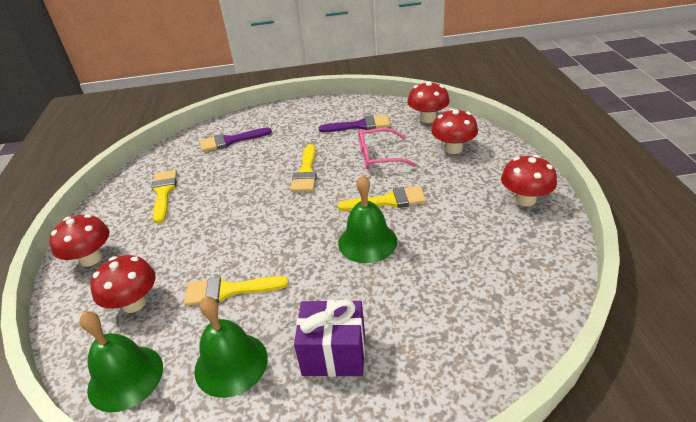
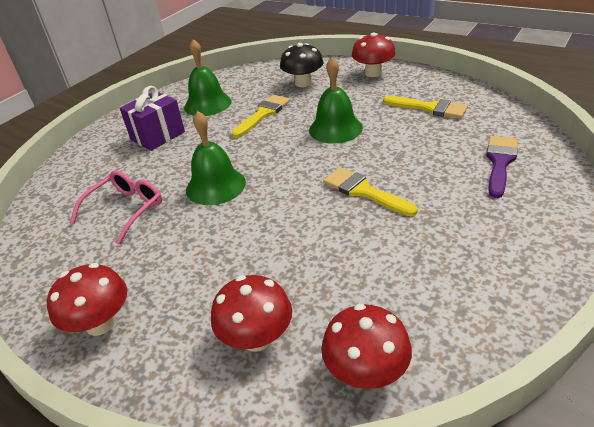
camera: 130 degrees right, 0 degrees up
(125, 377) = (249, 76): green bell -> green bell (335, 128)
(134, 303) = (303, 83): red mushroom -> black mushroom
(360, 125) = (426, 281): purple brush -> none
(379, 156) = (327, 257): pink glasses -> pink glasses (126, 210)
(388, 201) = (244, 223): yellow brush -> none

